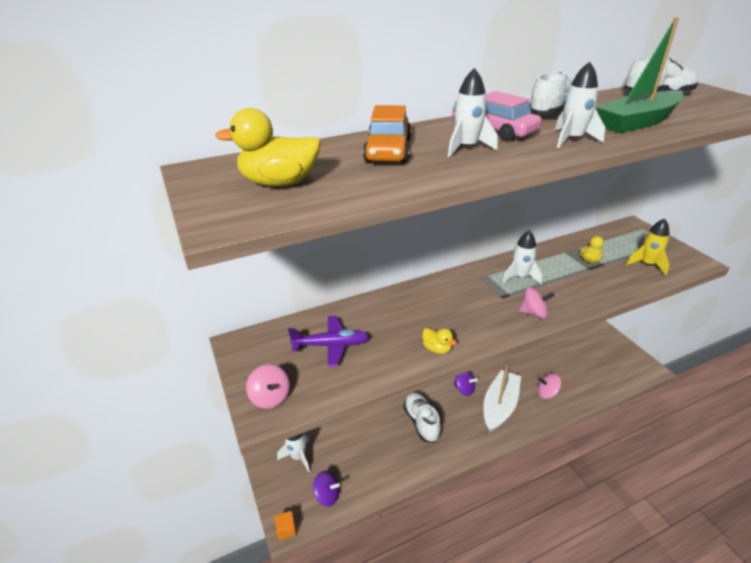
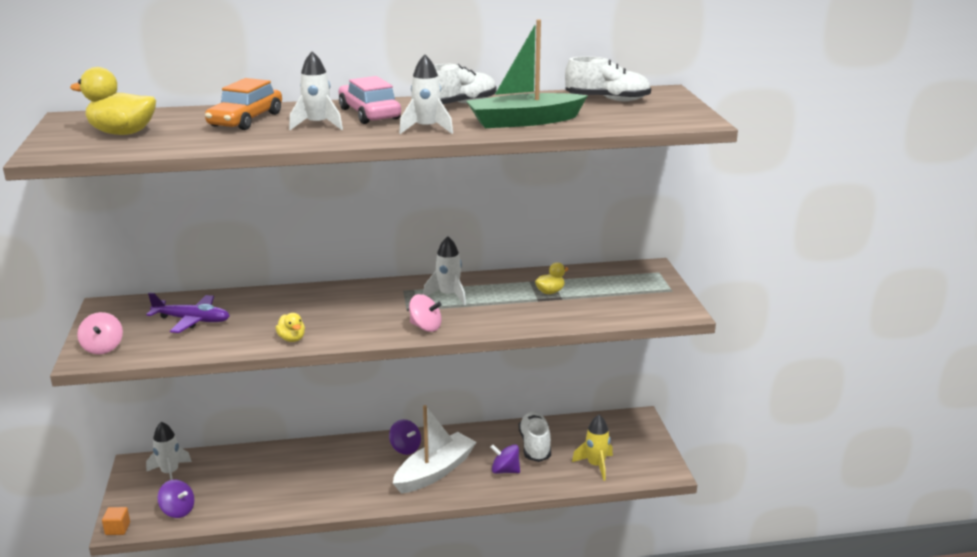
camera: 15 degrees right, 10 degrees down
(421, 422) = (329, 469): white shoe -> white shoe (535, 446)
(547, 393) = (505, 470): pink spinning top -> purple spinning top
(647, 264) = (614, 305): yellow rocket -> yellow rocket (596, 465)

